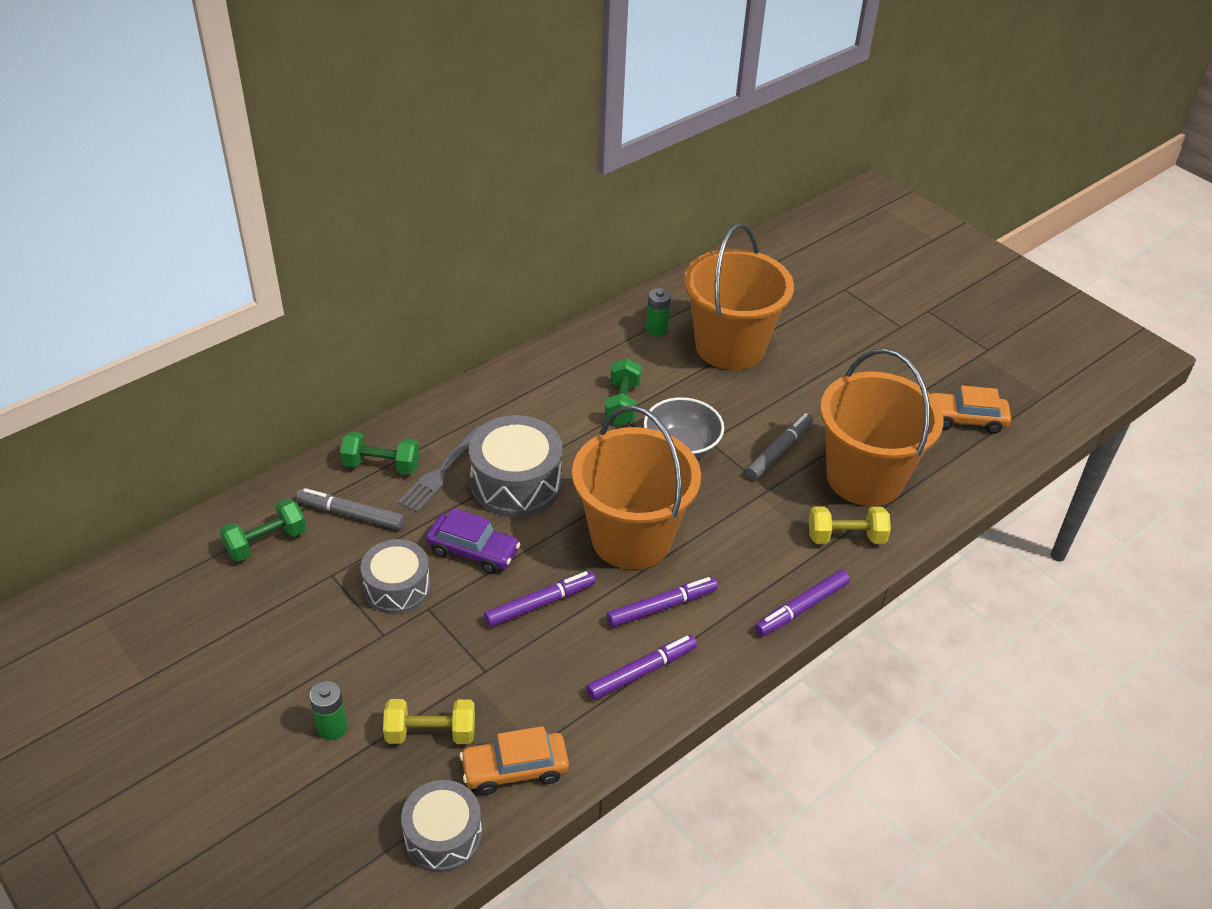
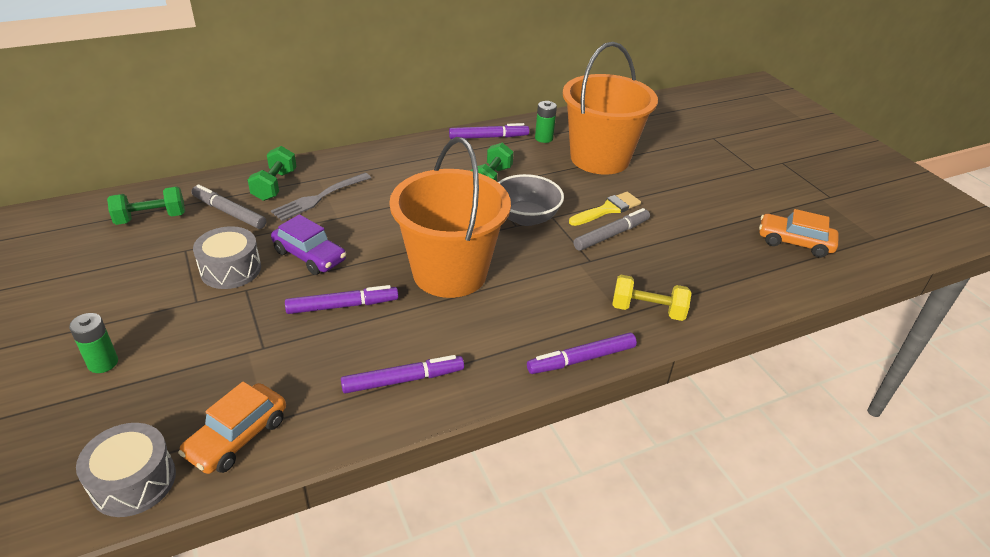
camera: 15 degrees right, 5 degrees down
(381, 465) = (275, 185): green dumbbell -> green dumbbell turned 75 degrees clockwise
(431, 733) = (183, 387): yellow dumbbell -> none
(515, 769) = (237, 437): orange car -> orange car turned 60 degrees counterclockwise
(516, 483) = (374, 216): grey drum -> none
(662, 607) = (449, 330): purple marker -> purple marker (488, 137)
(763, 417) = (607, 209): none -> yellow brush
(864, 477) = (683, 268): orange bucket -> none

